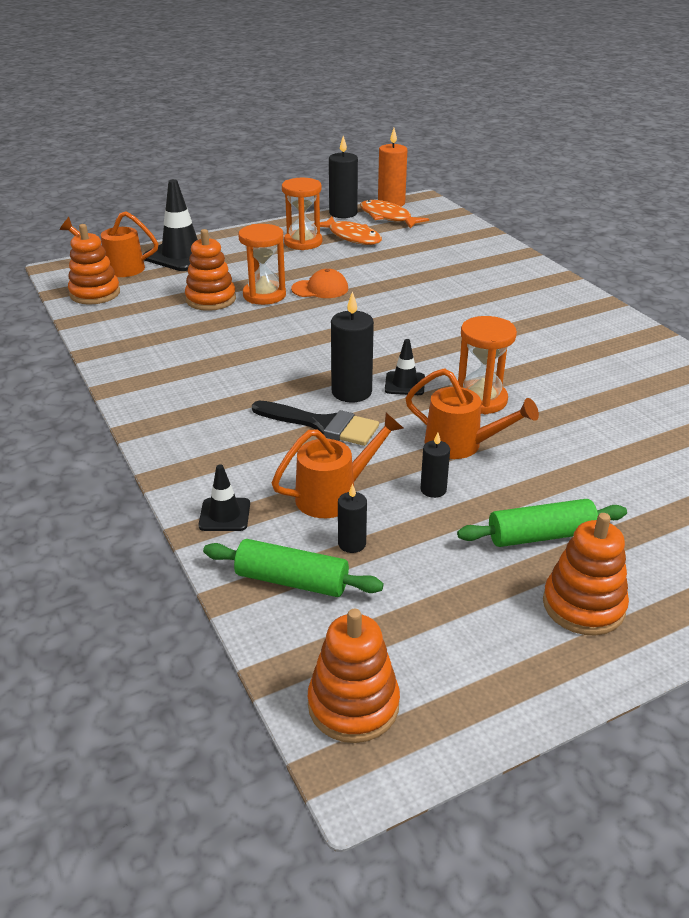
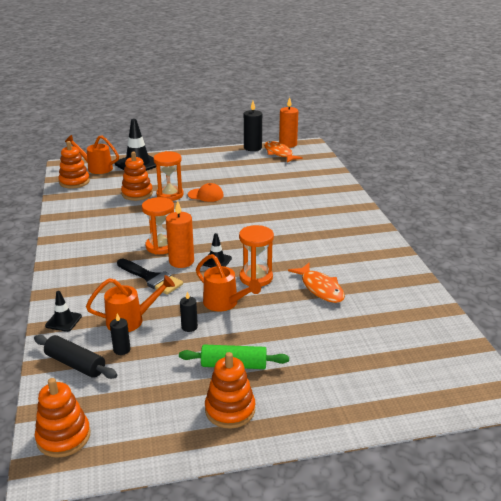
camera: 15 degrees right, 5 degrees down
(292, 581) = (75, 364): green rolling pin -> black rolling pin
(303, 242) = (215, 164): orange hourglass -> orange hourglass (161, 246)
(351, 392) = (181, 261): black candle -> orange candle
(352, 237) = (247, 164): orange fish -> orange fish (320, 288)

